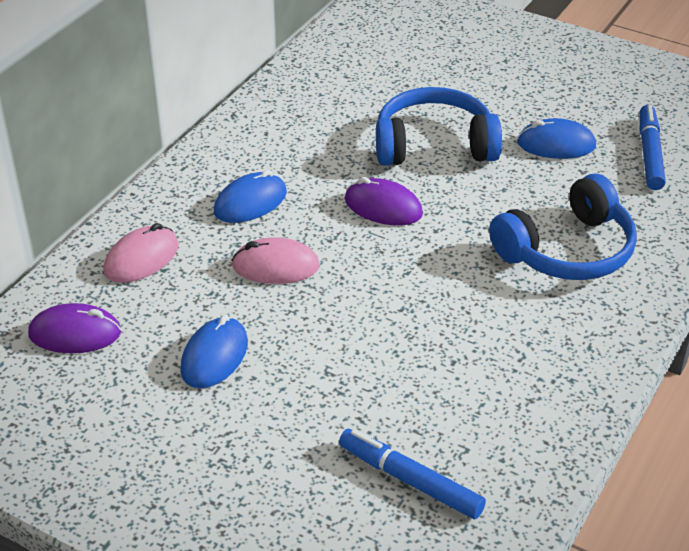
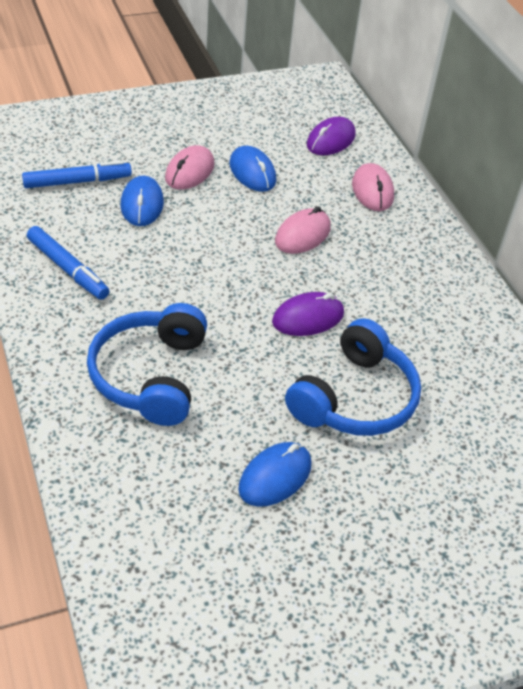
camera: 125 degrees right, 5 degrees up
(250, 202) = (383, 262): blue mouse -> blue mouse (142, 204)
(274, 404) = (189, 171): none -> pink mouse
(649, 154) = (192, 532): blue marker -> blue marker (68, 269)

